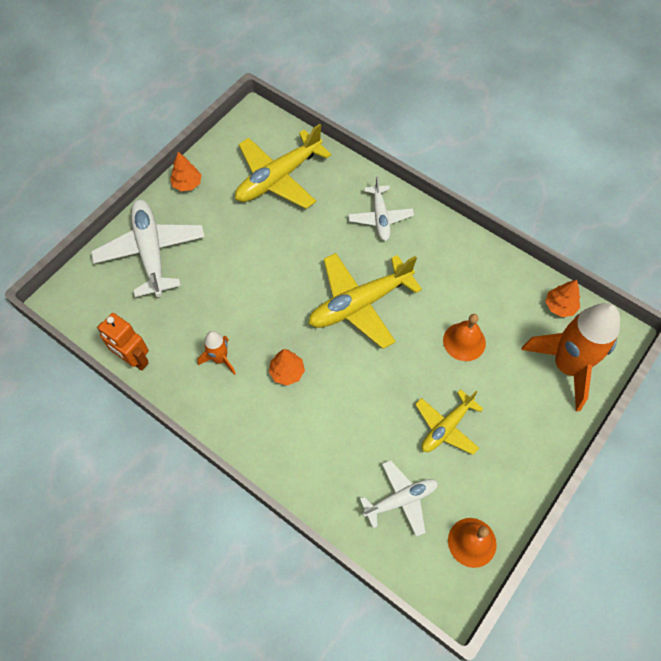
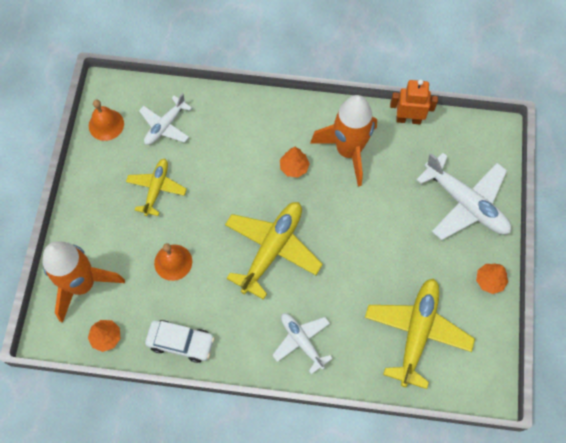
camera: 150 degrees right, 5 degrees up
(220, 359) = (348, 151): orange rocket -> orange rocket, size x2.09
(490, 268) = (181, 342): none -> white car

